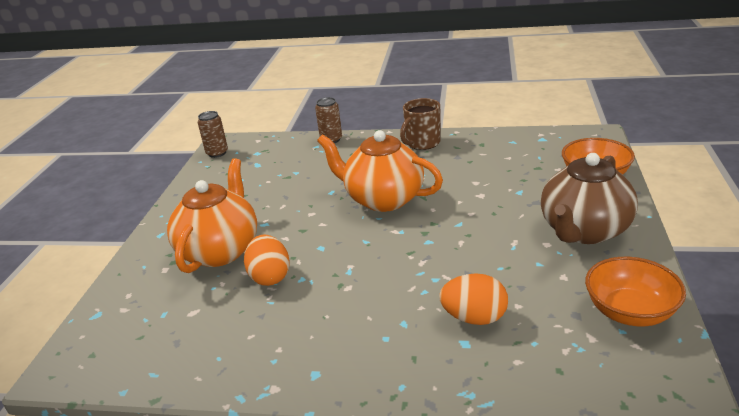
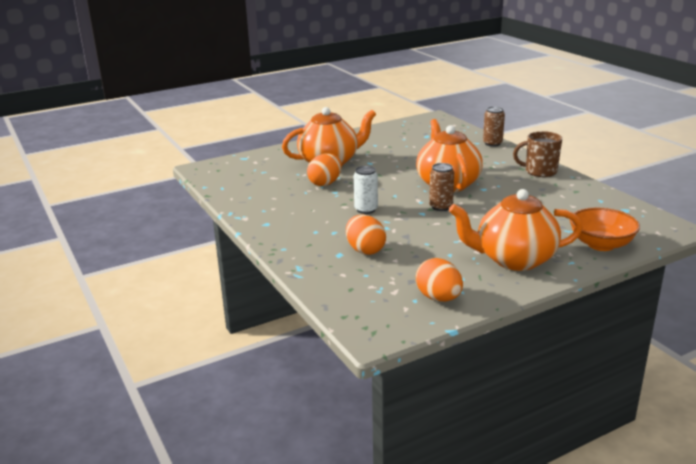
camera: 50 degrees right, 5 degrees down
(217, 153) = (420, 121): brown can -> brown can (441, 207)
(375, 275) = (366, 209): none -> white can
(584, 231) = (514, 259): brown teapot -> orange teapot
(630, 312) = (439, 298): orange bowl -> orange egg

